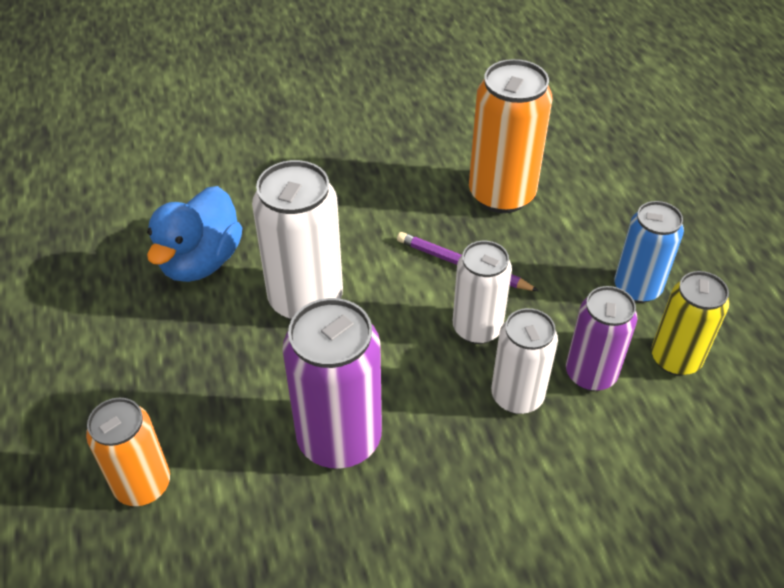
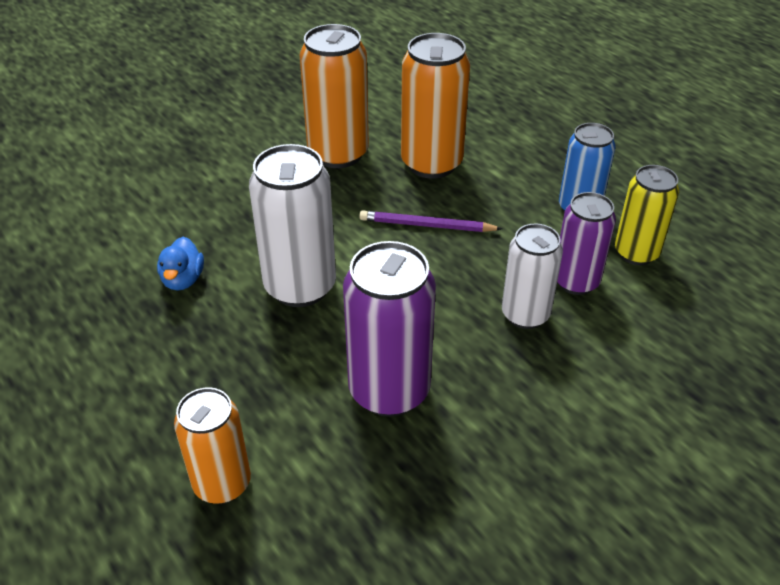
camera: 20 degrees left, 5 degrees down
(201, 261) = (183, 280): blue duck -> blue duck, size x0.57
(410, 160) = (338, 154): none -> orange can
(477, 328) = (464, 271): white can -> none

